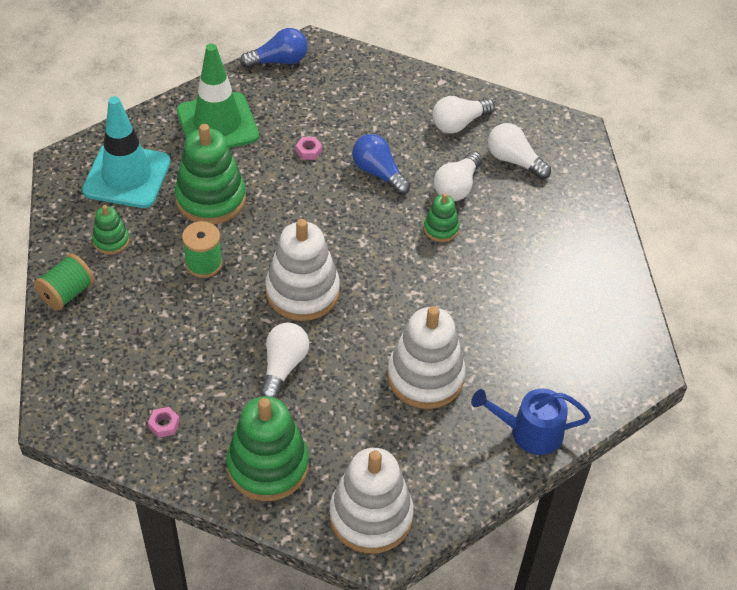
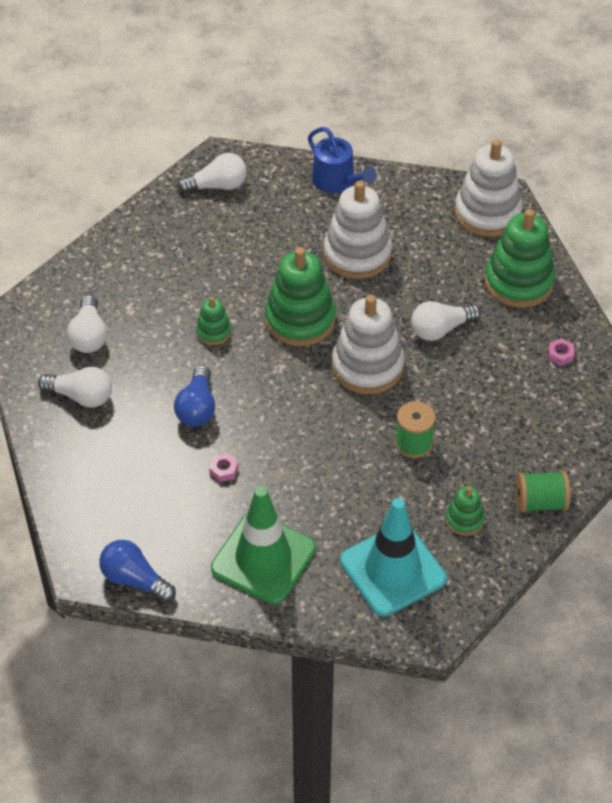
camera: 130 degrees left, 0 degrees up
(211, 198) = (348, 492): green stacking toy -> green stacking toy (300, 319)
(457, 187) = (158, 351): white light bulb -> white light bulb (217, 186)

